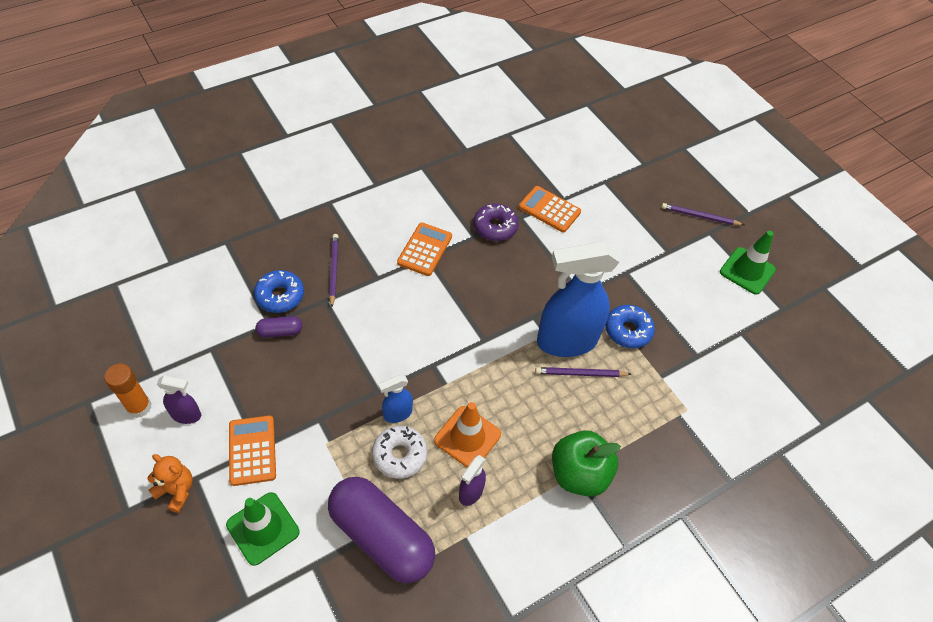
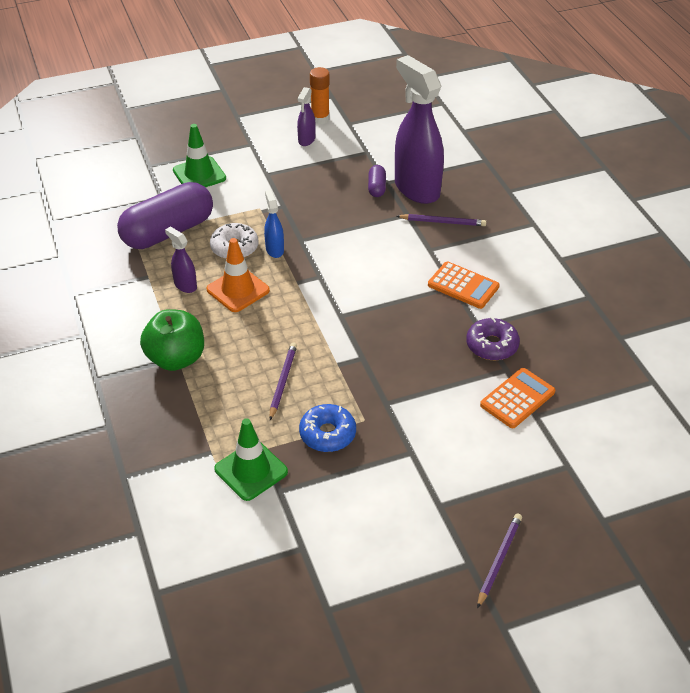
camera: 105 degrees right, 10 degrees down
(176, 490) = (244, 136): orange teddy bear -> none
(252, 450) = (265, 171): orange calculator -> none
(280, 296) = (416, 189): blue donut -> purple spray bottle
(566, 341) = (325, 377): blue spray bottle -> none
(747, 271) = (396, 587): green traffic cone -> green traffic cone (251, 470)

